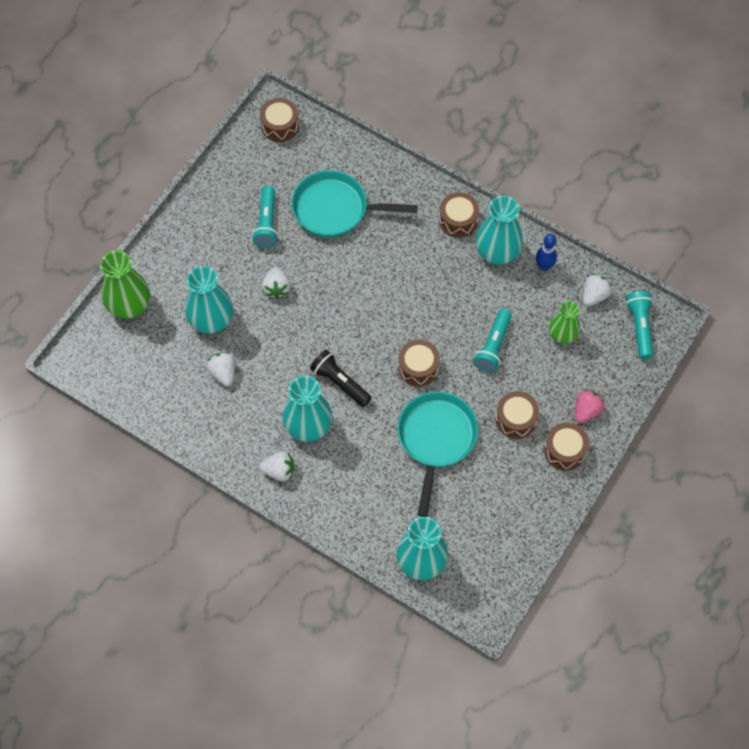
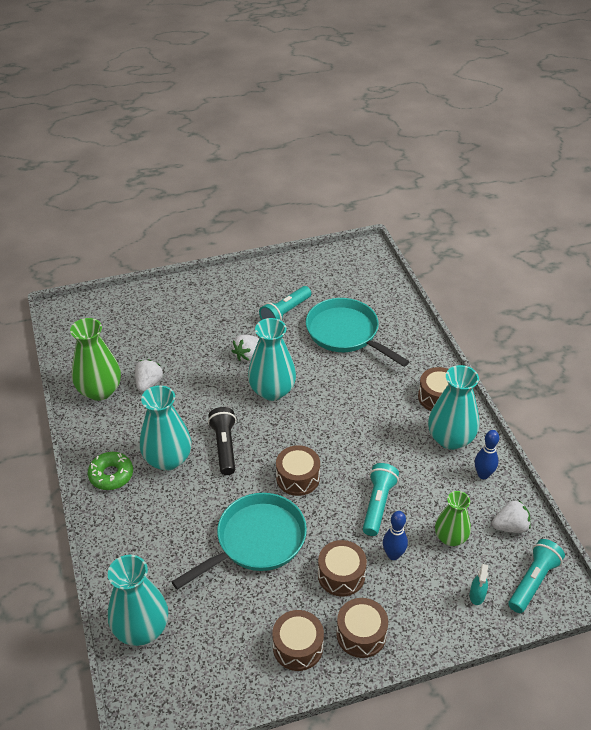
camera: 40 degrees right, 20 degrees down
(129, 305) = (136, 303): green vase -> green vase (100, 390)
(211, 319) = (179, 346): turquoise vase -> turquoise vase (272, 390)
(279, 471) = (111, 475): white strawberry -> green donut
(280, 126) = (359, 263): brown drum -> brown drum (298, 647)
(493, 346) = (378, 504): turquoise flashlight -> turquoise flashlight turned 135 degrees clockwise
(536, 377) = (393, 555): none -> blue bowling pin
(586, 411) = (414, 615): pink strawberry -> none
(613, 365) = (477, 595): none -> turquoise spray bottle

